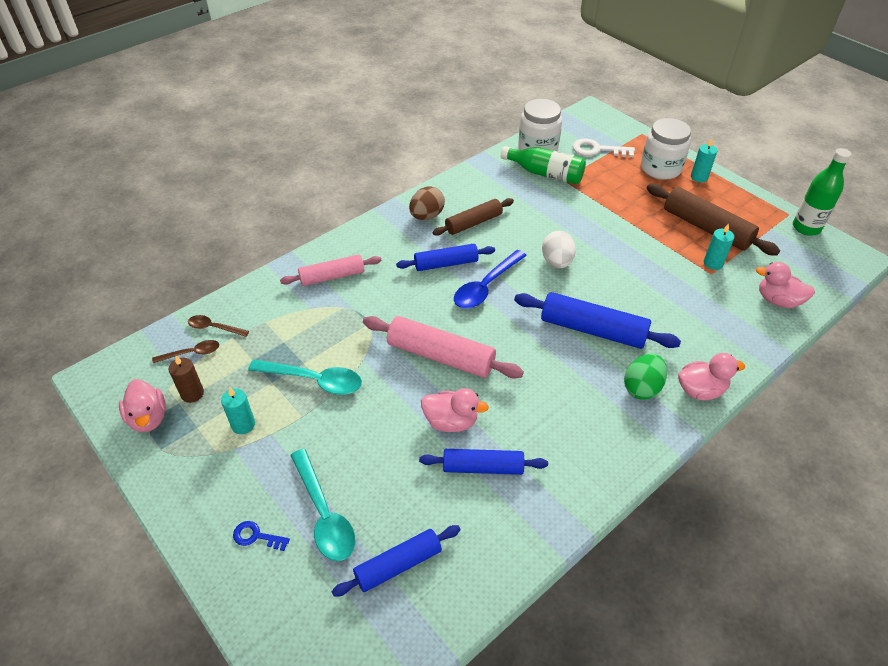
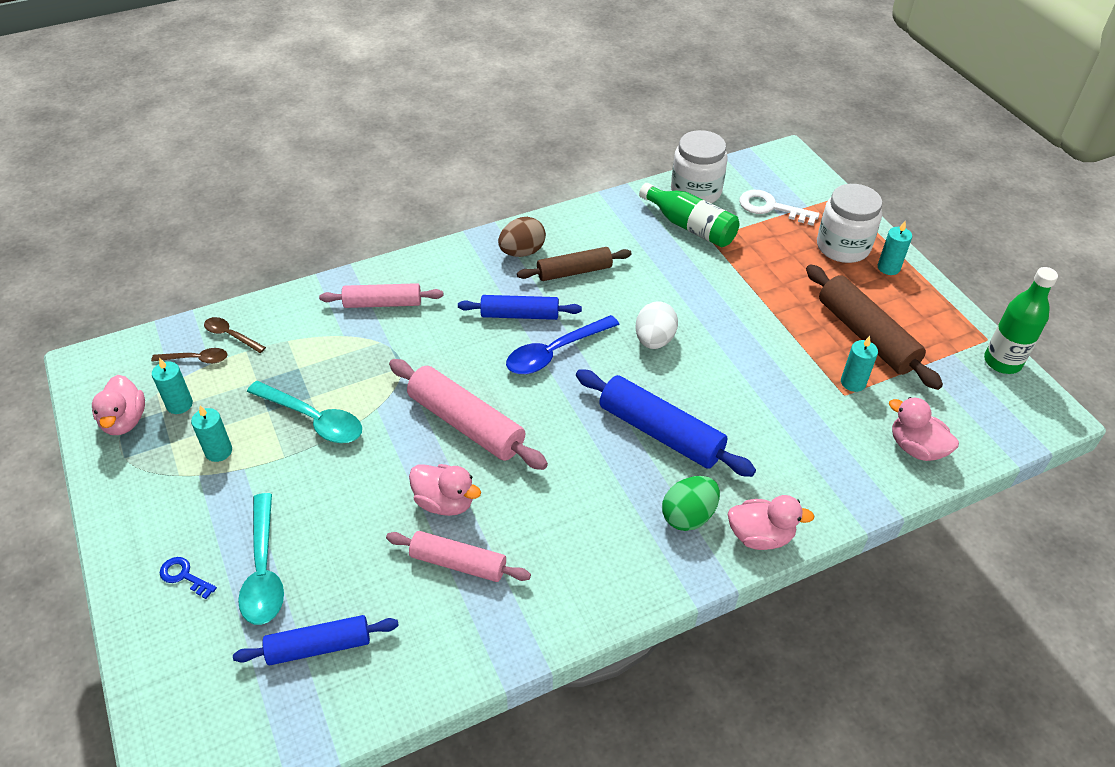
camera: 15 degrees right, 0 degrees up
(192, 393) = (179, 404): brown candle -> turquoise candle
(483, 467) = (458, 563): blue rolling pin -> pink rolling pin

